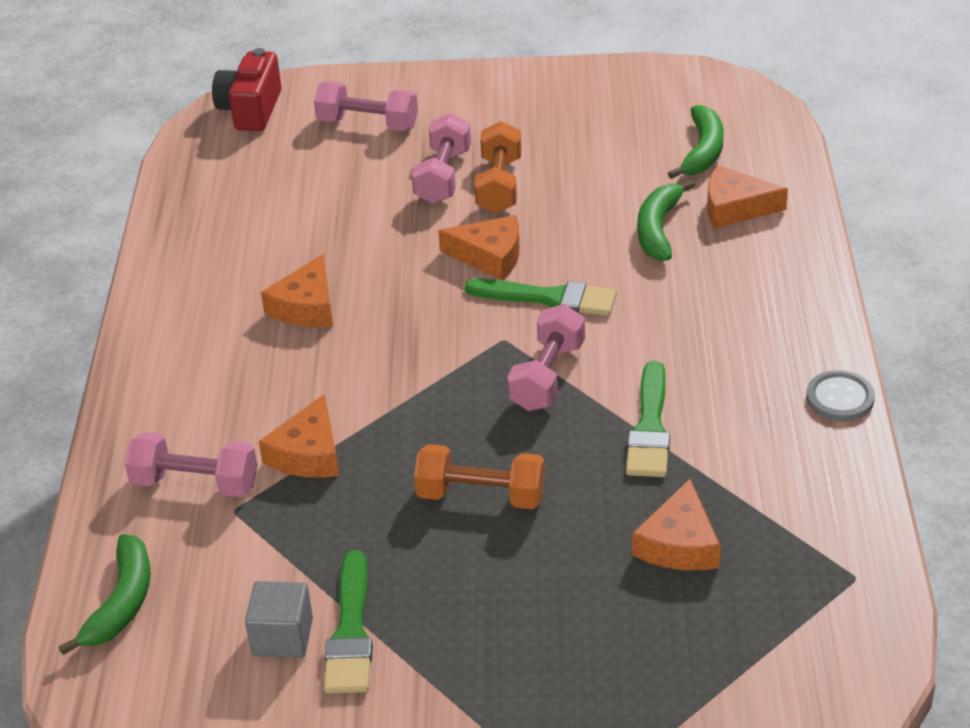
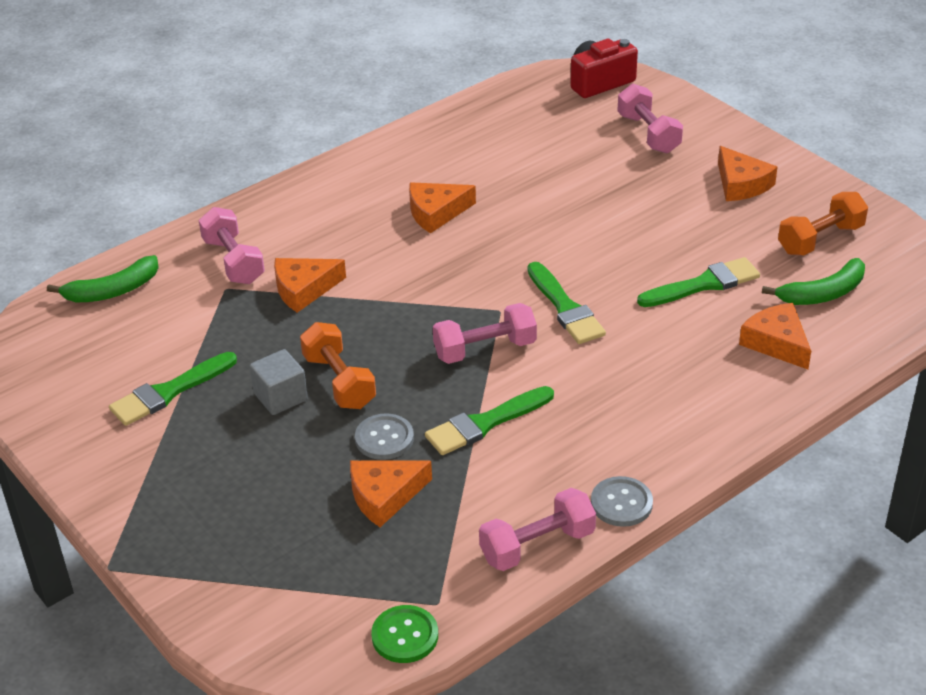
camera: 50 degrees right, 0 degrees up
(282, 637) = (140, 367): grey cube -> grey cube (280, 397)
(443, 176) = (635, 194): pink dumbbell -> pink dumbbell (537, 545)
(489, 256) = (577, 259): orange cheese -> orange cheese (741, 184)
(499, 185) = (657, 222): orange dumbbell -> orange dumbbell (820, 239)
(599, 504) = (384, 438): none -> grey button
(614, 205) = (703, 284): none -> green brush
(658, 229) = (702, 318): green banana -> none
(878, 620) = (405, 636): none -> green button

